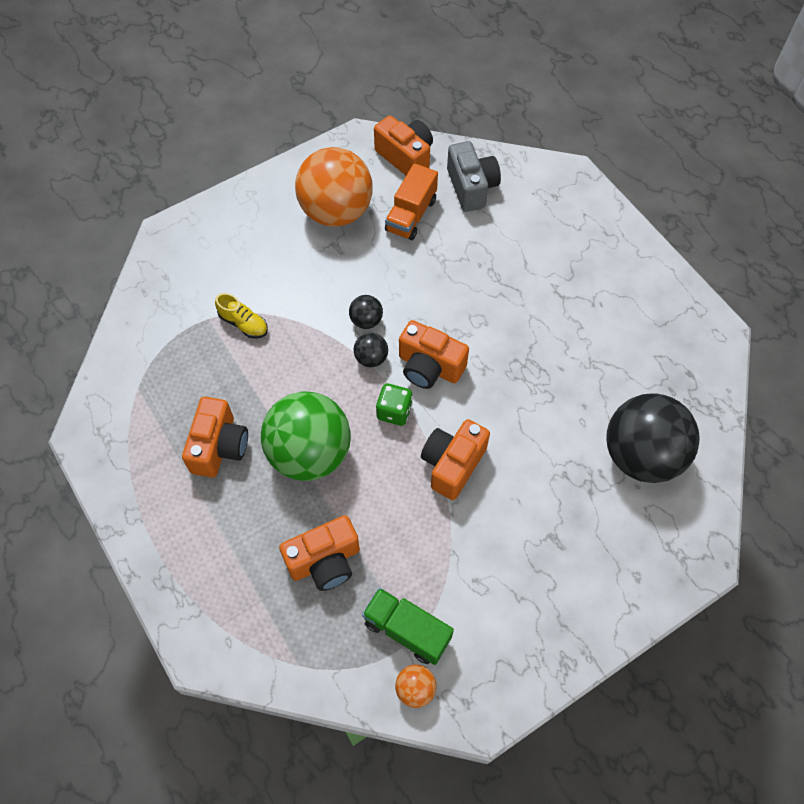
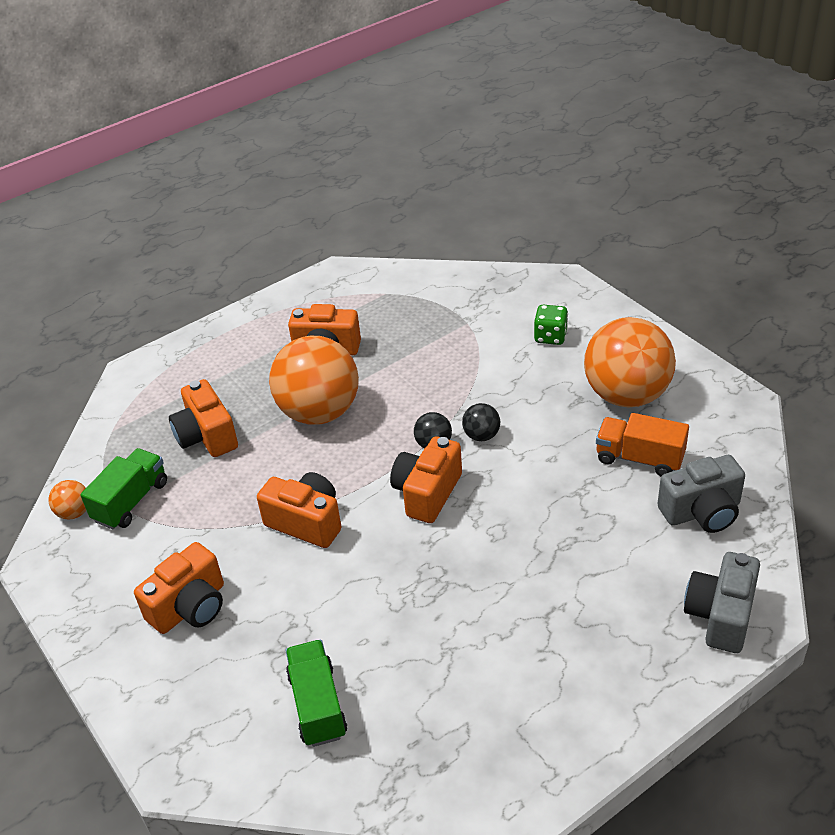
camera: 90 degrees right, 20 degrees down
(243, 323) = (464, 347): yellow shoe -> none
(310, 453) = (319, 412): green ball -> orange ball
(394, 411) = (369, 469): green dice -> green dice (550, 336)
(406, 157) = (730, 445): orange camera -> orange camera (190, 607)
(567, 195) = (720, 615): none -> grey camera
(641, 455) = (317, 705): black ball -> green truck

